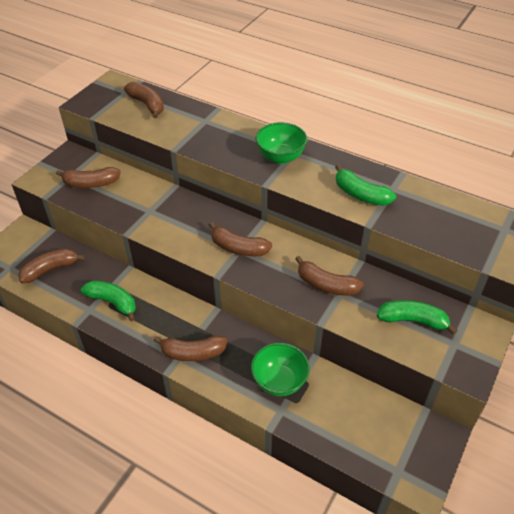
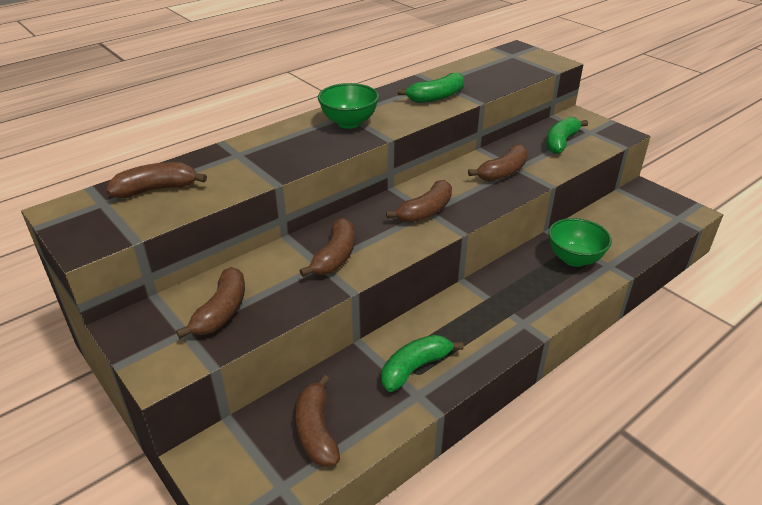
camera: 70 degrees left, 10 degrees down
(193, 353) = (521, 311): brown banana -> brown banana (335, 257)

